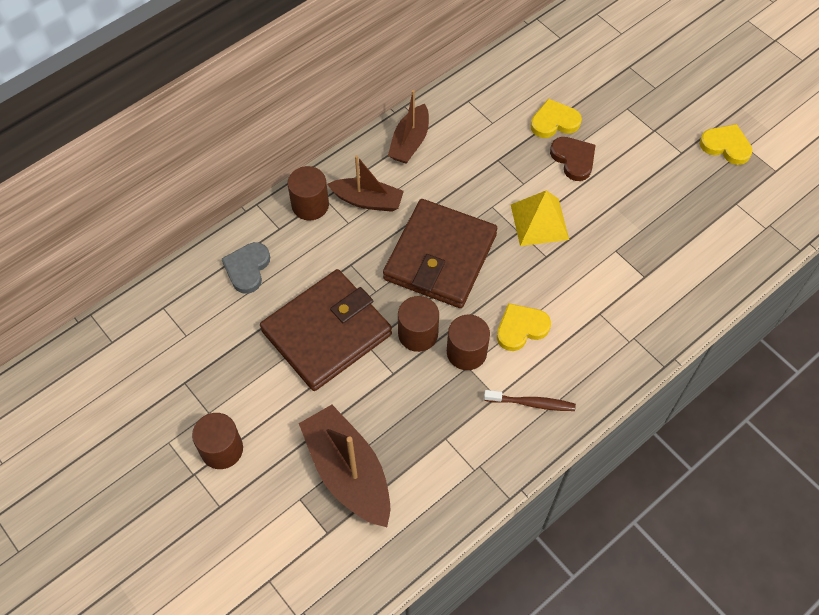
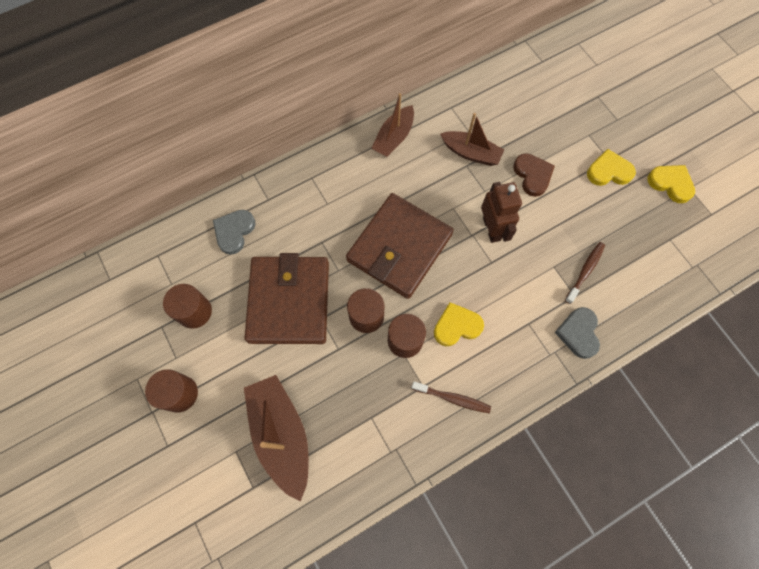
camera: 10 degrees right, 10 degrees up
(310, 205) = (298, 182): brown cylinder -> brown cylinder (194, 311)
(327, 332) = (289, 301): brown wallet -> brown wallet turned 60 degrees counterclockwise
(367, 200) = (347, 186): brown boat -> brown boat (471, 153)
(539, 222) = (492, 229): yellow pyramid -> brown robot
(554, 122) = (522, 138): yellow heart -> yellow heart (609, 171)
(650, 250) = (585, 271): none -> brown toothbrush
(656, 314) = (578, 333): none -> grey heart

